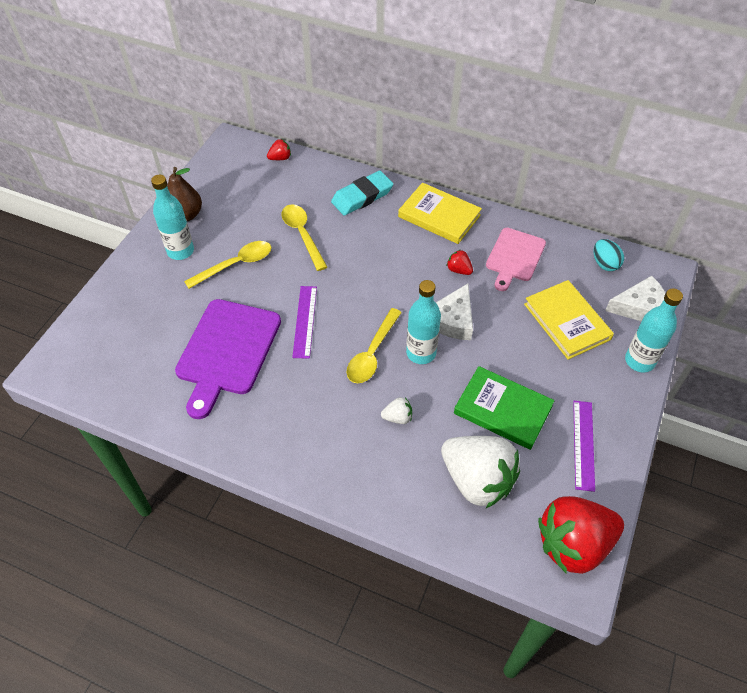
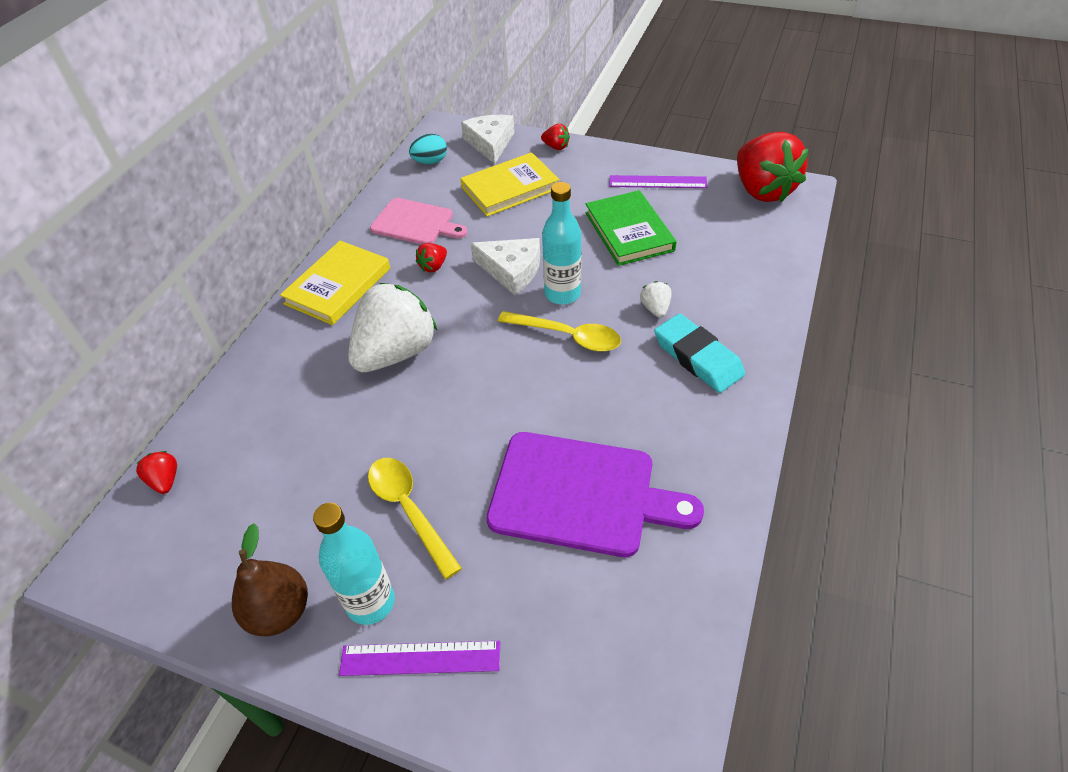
camera: 90 degrees left, 5 degrees down
(302, 234) = (352, 429): yellow spoon -> none
(305, 321) = (520, 408): purple ruler -> purple ruler (420, 658)
(362, 196) = (284, 366): turquoise eraser -> turquoise eraser (697, 357)
(477, 480) = (716, 248): white strawberry -> white strawberry (396, 352)
(502, 410) = (629, 231): green book -> green book turned 45 degrees counterclockwise
(639, 361) = (556, 147): turquoise bottle -> red strawberry

